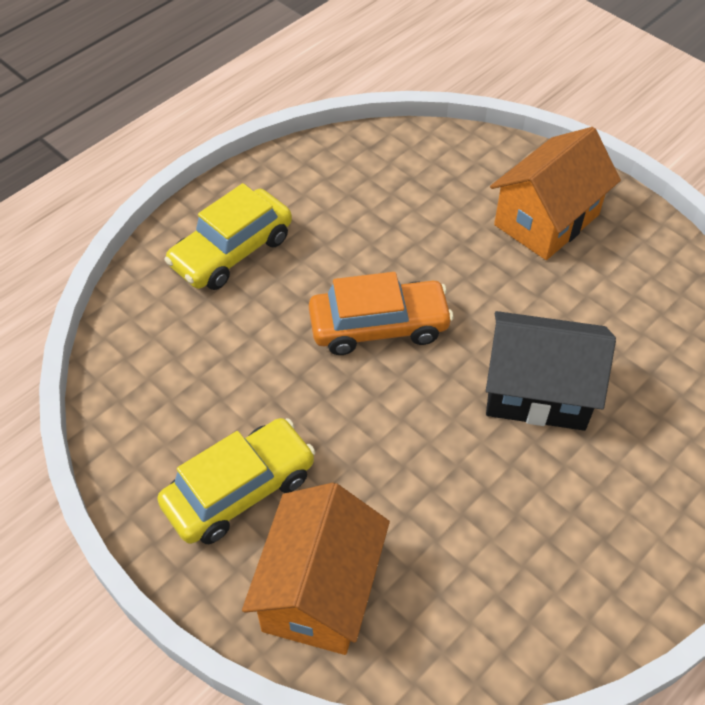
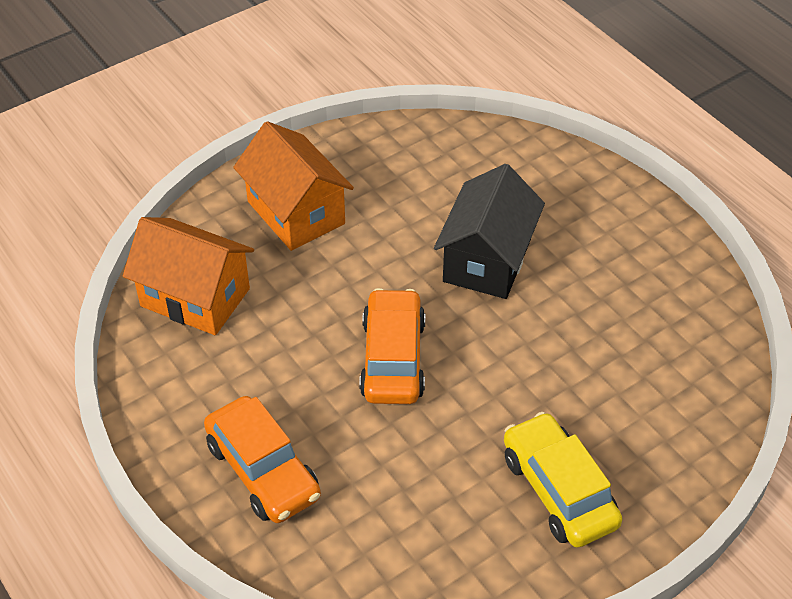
camera: 80 degrees left, 5 degrees down
(232, 251) = (263, 470): yellow car -> orange car
(319, 590) = (661, 441): orange house -> orange house (195, 297)

